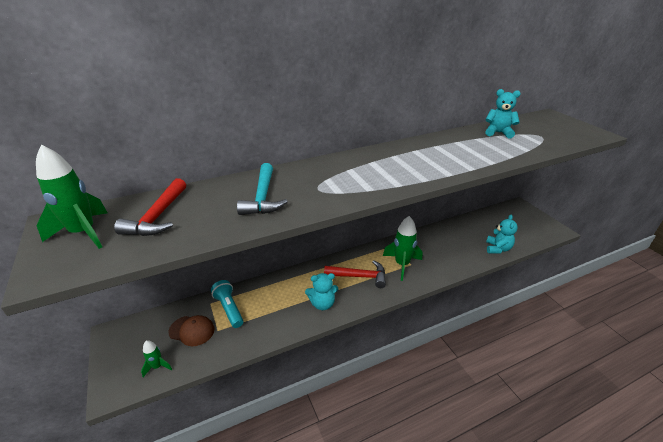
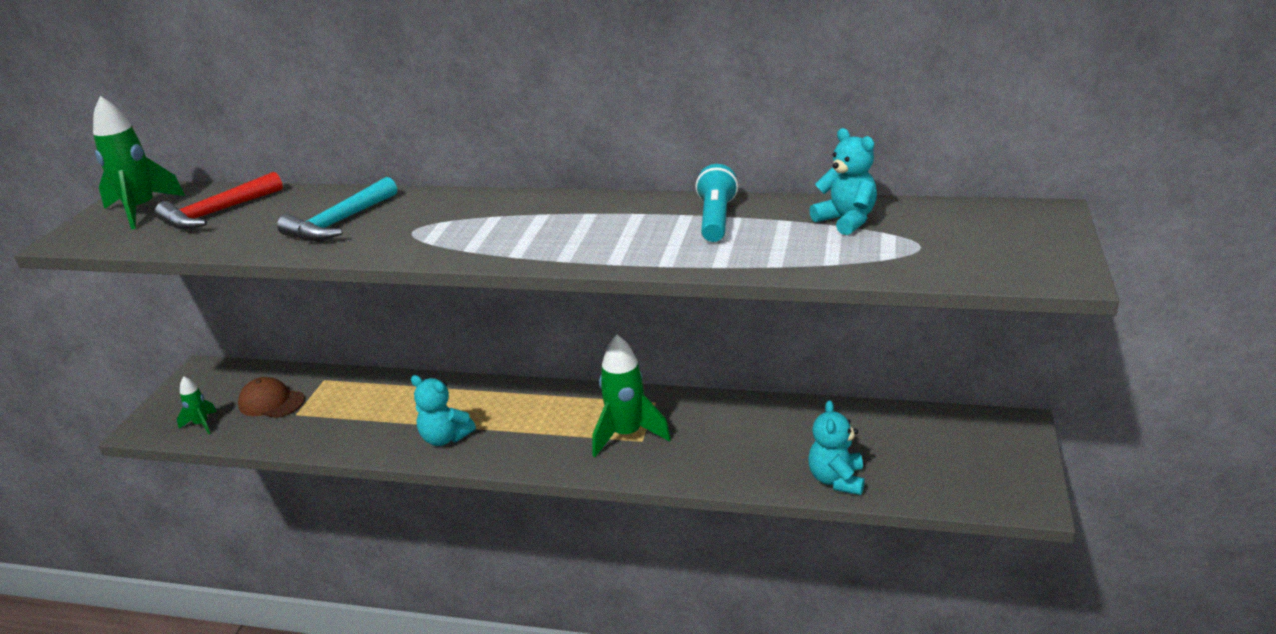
camera: 40 degrees right, 5 degrees down
(192, 330) = (271, 402): brown cap -> brown cap turned 150 degrees clockwise
(229, 309) = (335, 395): turquoise flashlight -> turquoise flashlight (716, 219)
(360, 276) = (541, 425): red hammer -> none
(497, 249) = (836, 480): turquoise teddy bear -> turquoise teddy bear turned 135 degrees clockwise

